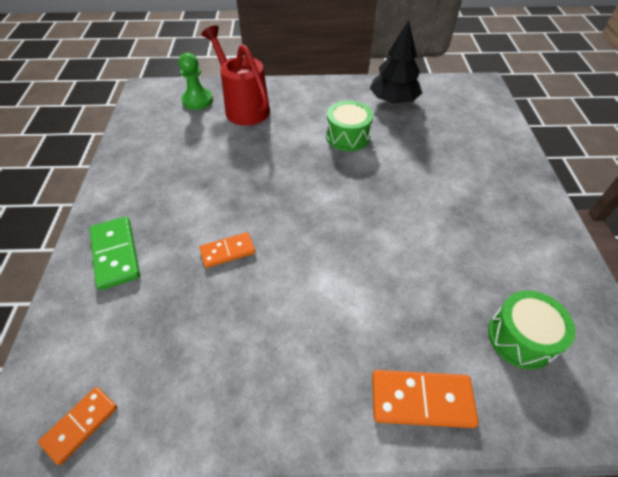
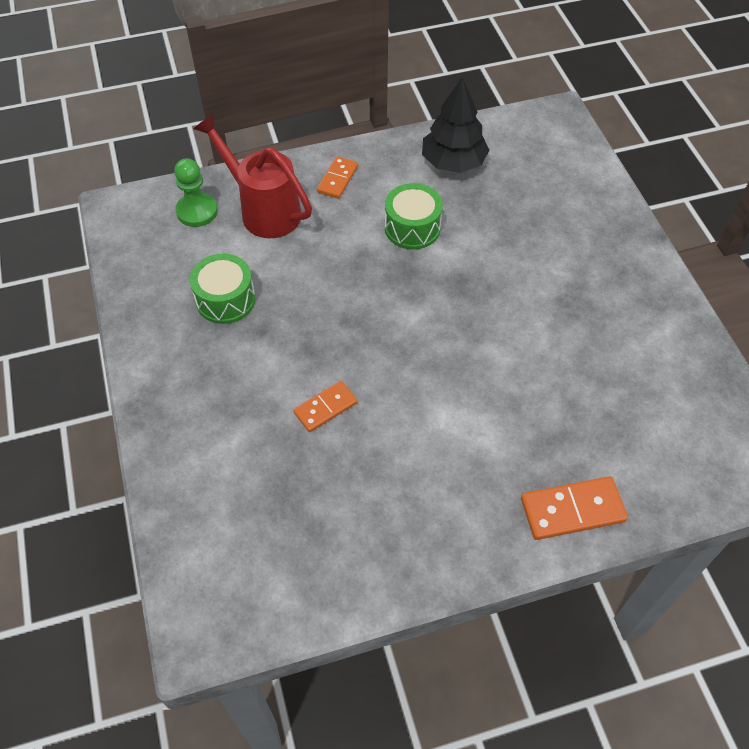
camera: 15 degrees left, 5 degrees up
(81, 425) = (255, 616): orange domino -> orange domino (338, 179)
(115, 254) = (198, 441): green domino -> none
(521, 338) = (653, 428): green drum -> green drum (225, 299)

